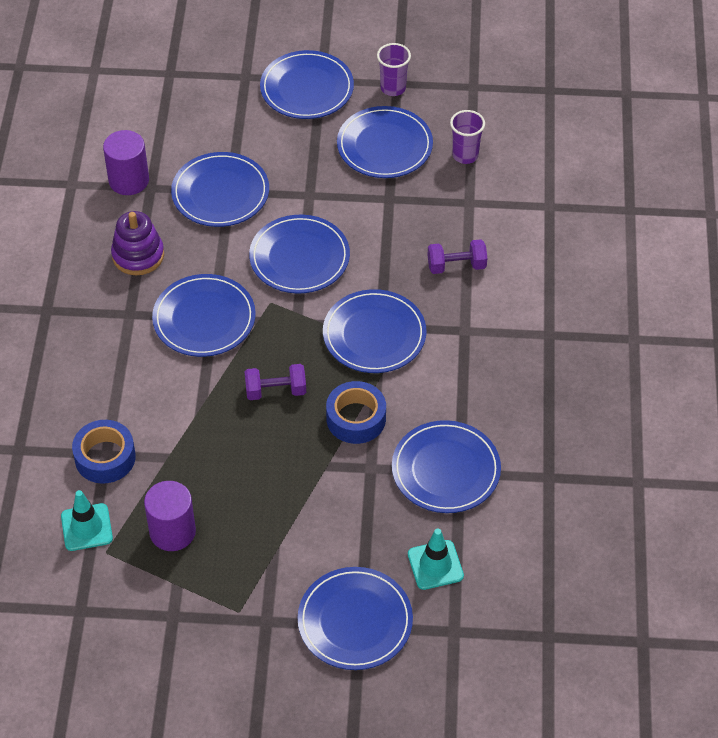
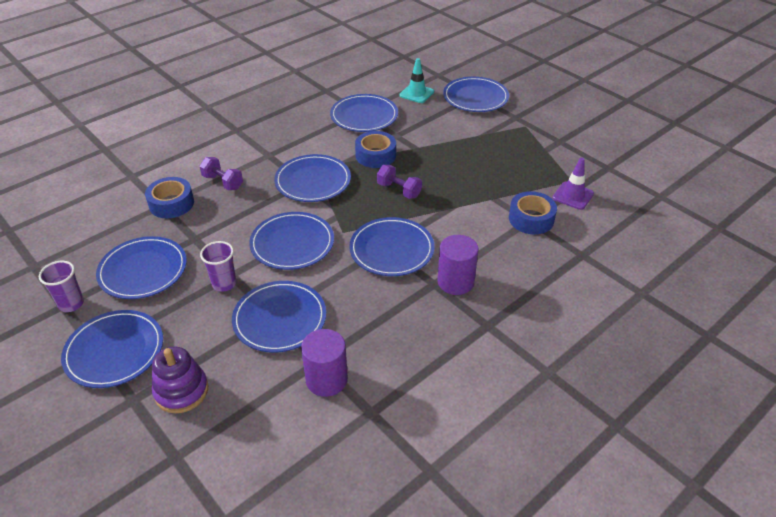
camera: 135 degrees left, 10 degrees down
(86, 527) = (573, 196): turquoise traffic cone -> purple traffic cone
(138, 255) = (386, 317): purple stacking toy -> purple stacking toy (181, 391)
(172, 531) = (526, 168): purple cylinder -> purple cylinder (455, 282)
(464, 210) = (171, 204): none -> blue tape
(465, 155) = (116, 230): purple cup -> purple cup (224, 284)

